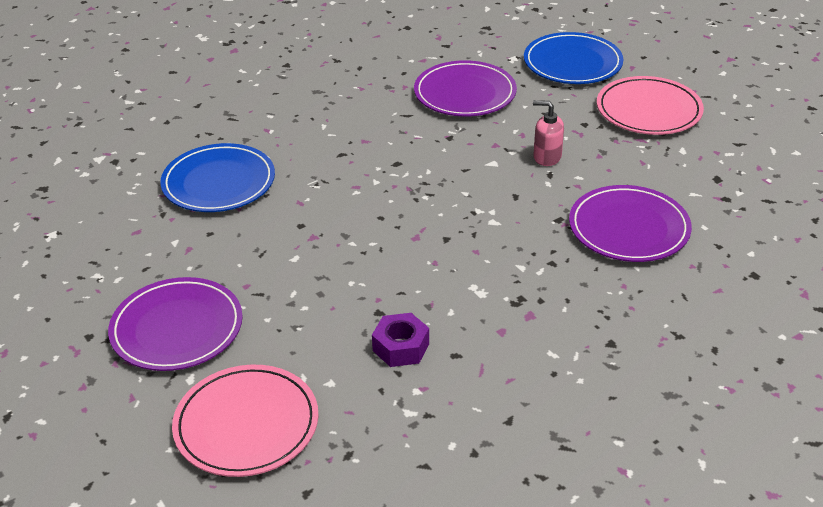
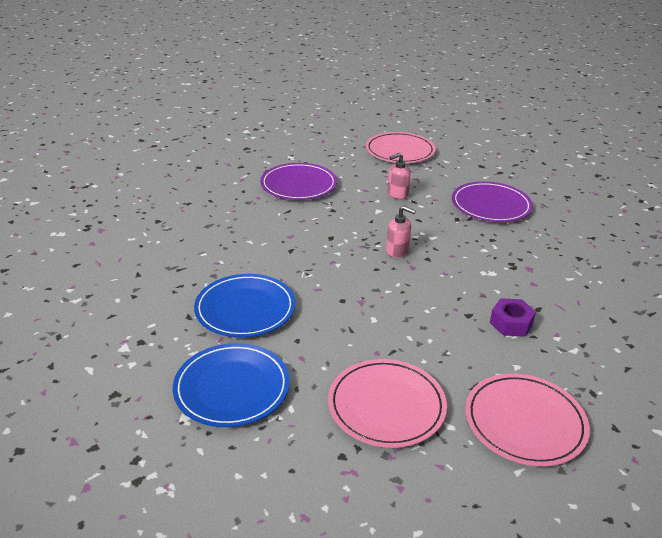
camera: 50 degrees left, 5 degrees down
(177, 328) = (386, 406): purple plate -> pink plate
(432, 213) = (397, 251): none -> pink soap dispenser
(572, 63) = (325, 146): blue plate -> blue plate (232, 388)

